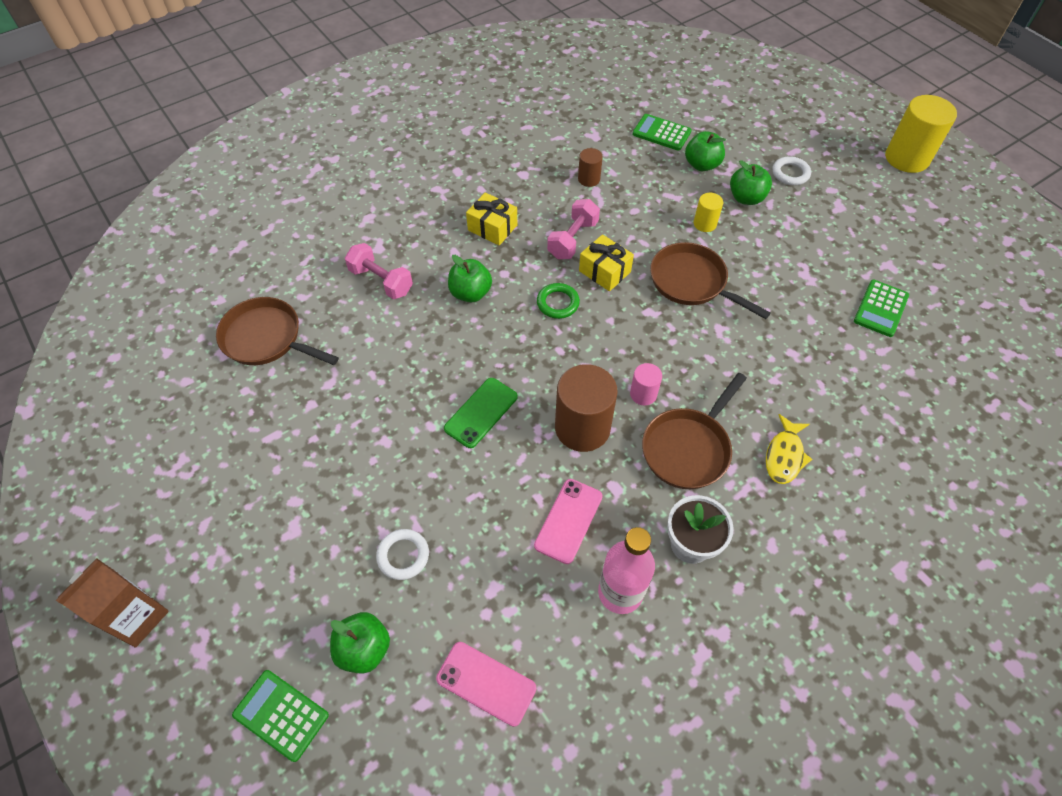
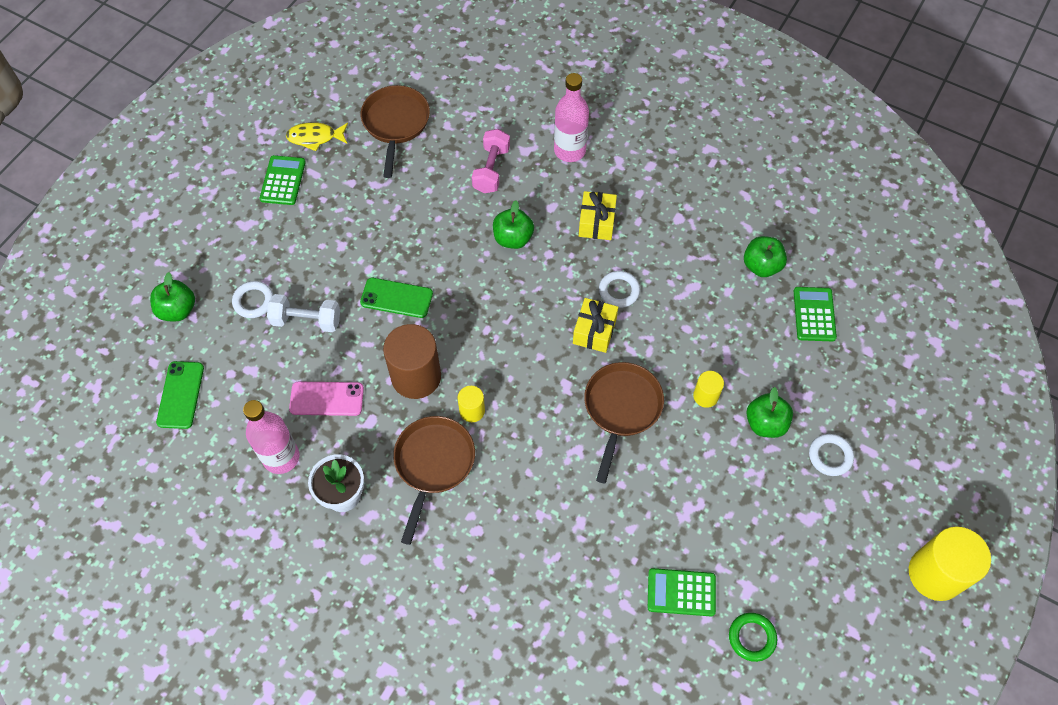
camera: 65 degrees right, 5 degrees up
(138, 617) = (152, 172): brown carton -> none
(281, 715) = (118, 284): green calculator -> green calculator (283, 180)
(402, 217) = (569, 150): none -> pink bottle
(460, 508) = (306, 320): none -> white dumbbell
(486, 683) = (181, 395): pink phone -> green phone
(558, 303) = (537, 308): green ring -> green ring (752, 637)
(572, 239) = (619, 291): pink dumbbell -> white ring
(589, 179) = (706, 274): brown cylinder -> none
(643, 394) = (472, 411): pink cylinder -> yellow cylinder
(688, 448) = (433, 464): brown pan -> brown pan turned 90 degrees clockwise
(701, 165) = (789, 367): green apple -> green apple (761, 266)
(784, 456) = (460, 545): yellow fish -> yellow fish (315, 137)

